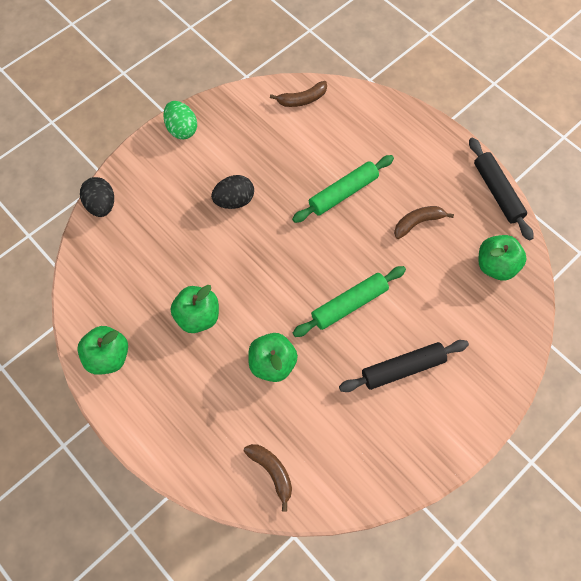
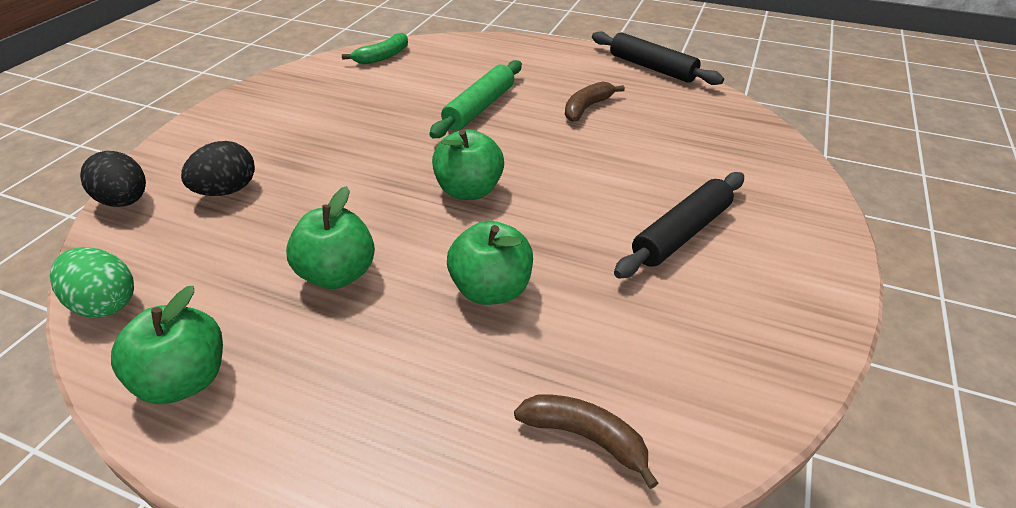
camera: 25 degrees left, 25 degrees down
(182, 129) = (233, 108): green egg -> green egg (105, 303)
(234, 200) = (338, 147): black egg -> black egg (227, 191)
(302, 99) = (383, 56): brown banana -> green banana
(349, 304) = (559, 195): green rolling pin -> none
(495, 266) = (703, 116): green apple -> green apple (469, 190)

